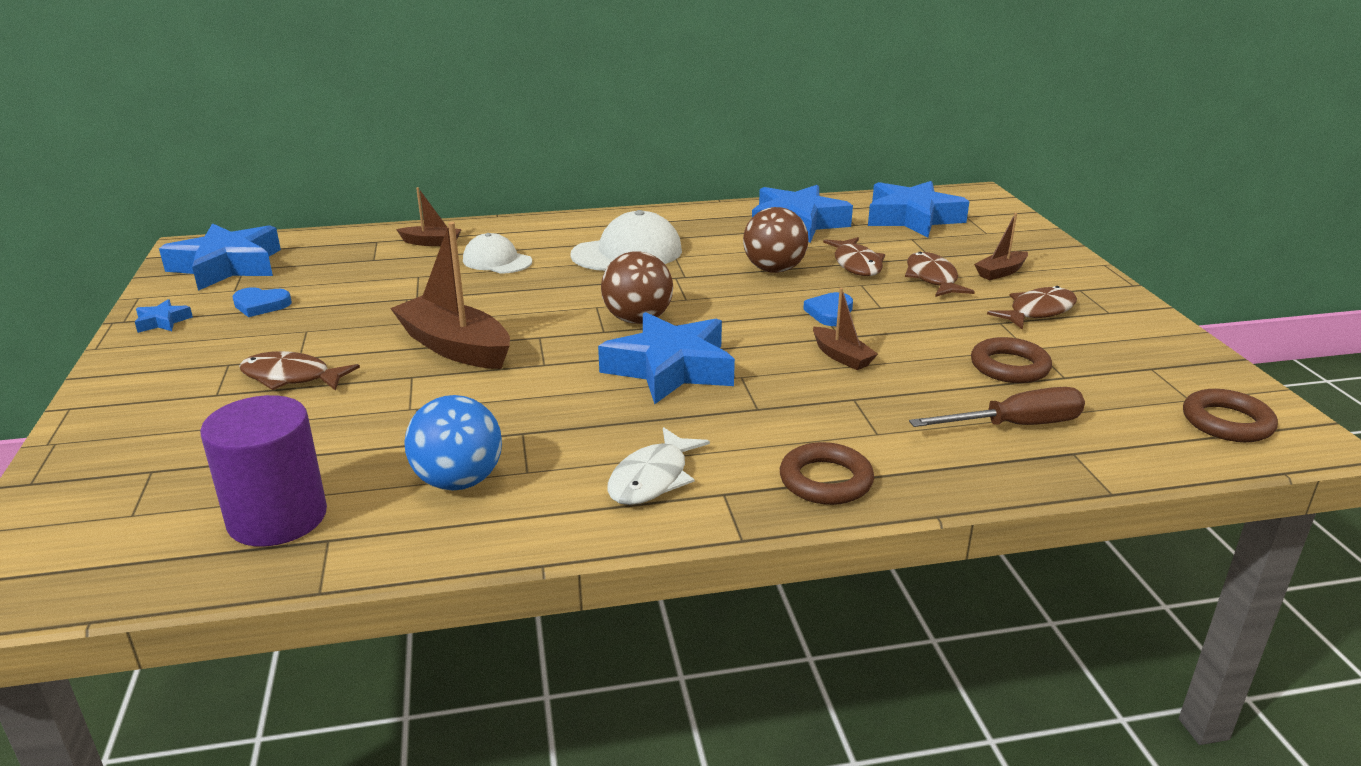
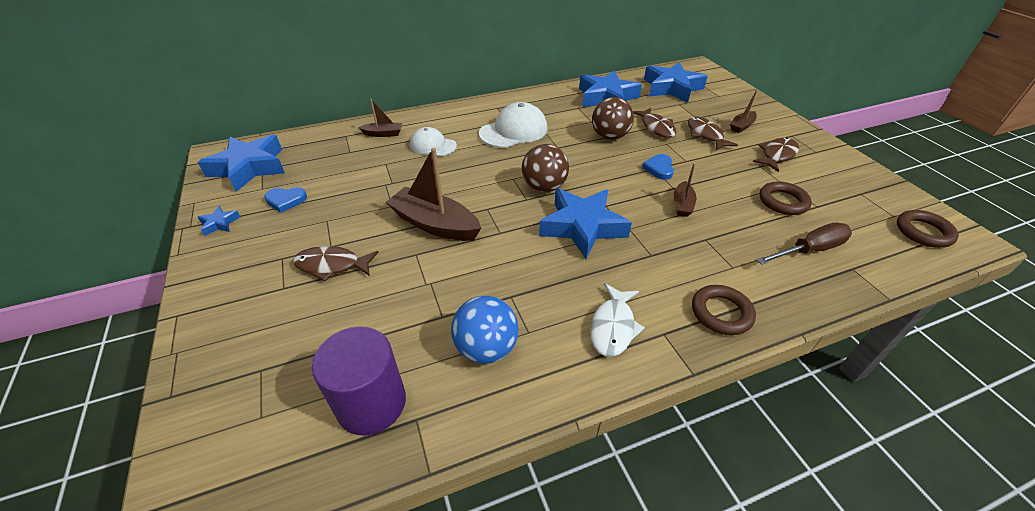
camera: 10 degrees left, 15 degrees up
(841, 356) = (682, 204): brown boat -> brown boat turned 60 degrees clockwise

